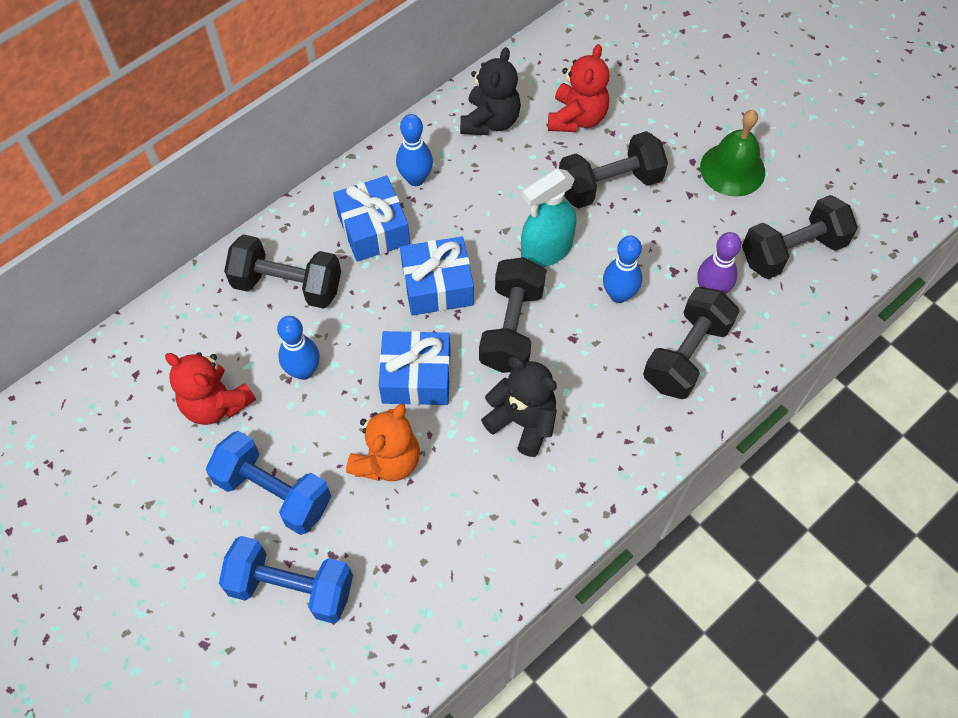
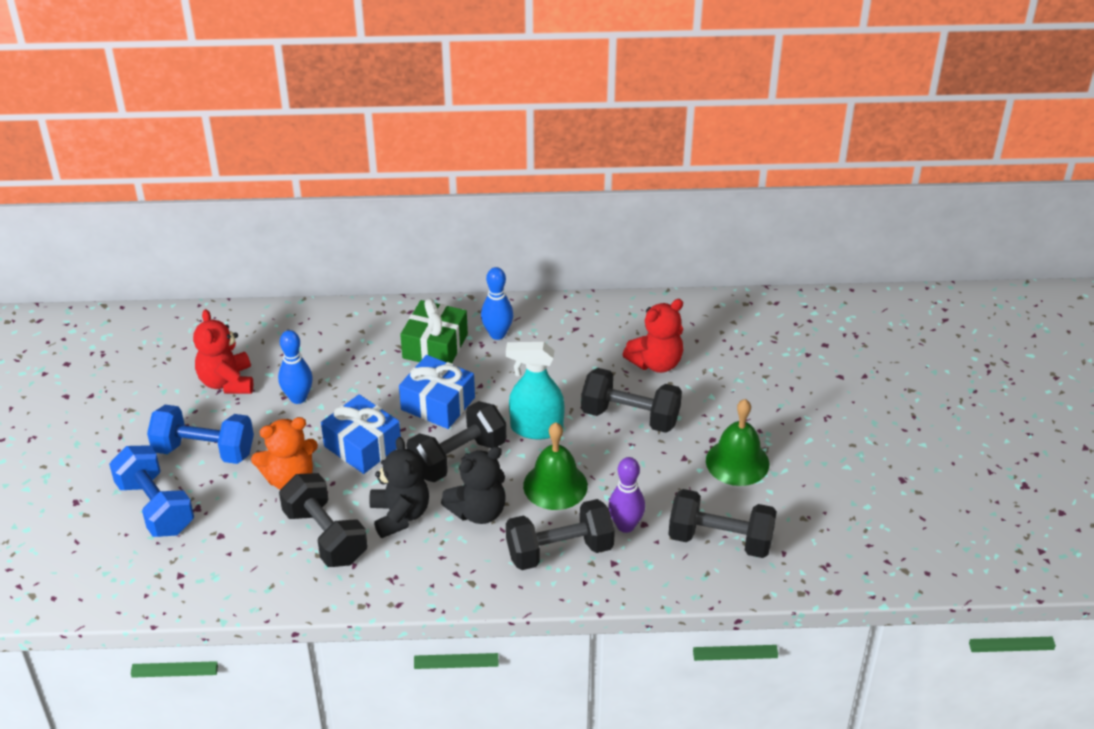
camera: 40 degrees right, 20 degrees down
(274, 492) = (204, 451): blue dumbbell -> blue dumbbell turned 60 degrees counterclockwise
(287, 285) = (344, 345): black dumbbell -> black dumbbell (325, 536)
(373, 229) = (435, 346): blue gift -> green gift
(490, 121) = (590, 329): black teddy bear -> black teddy bear (478, 511)
(618, 295) = (555, 485): blue bowling pin -> green bell

